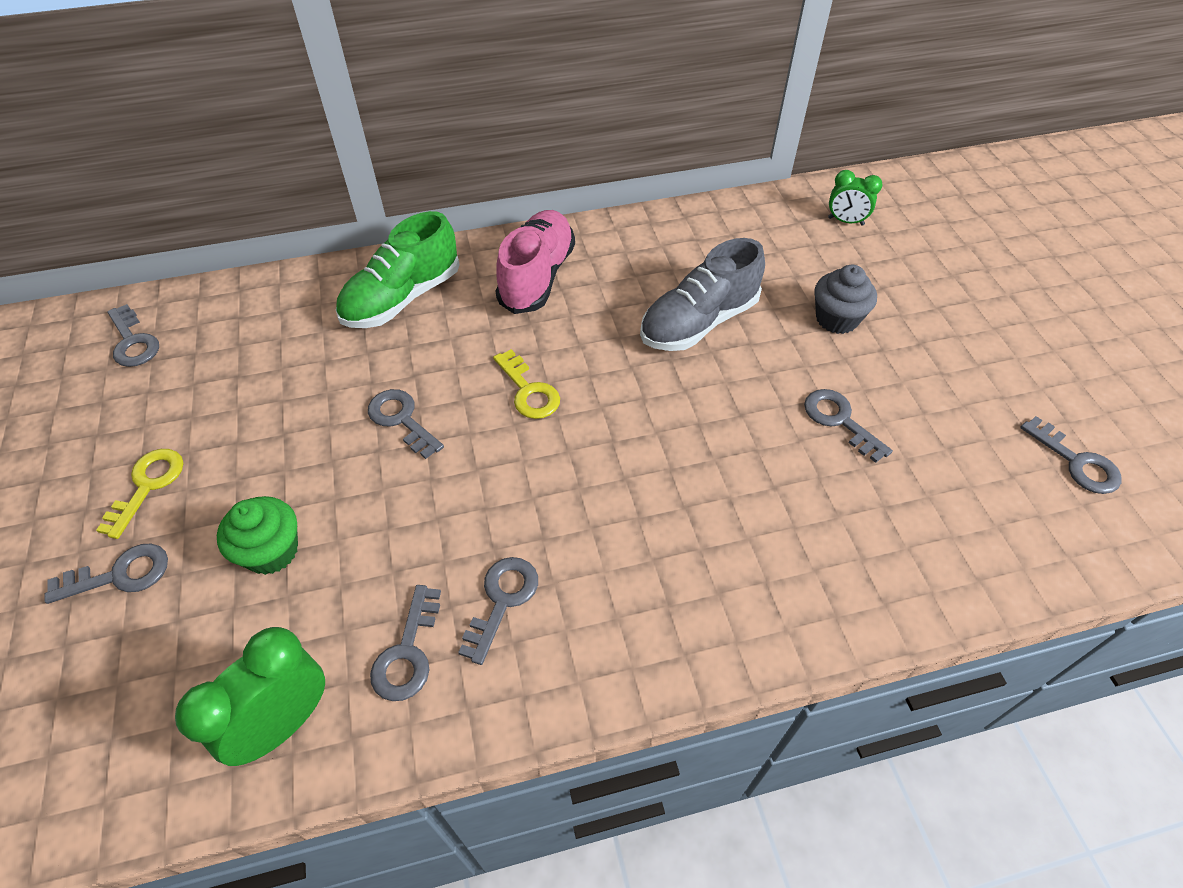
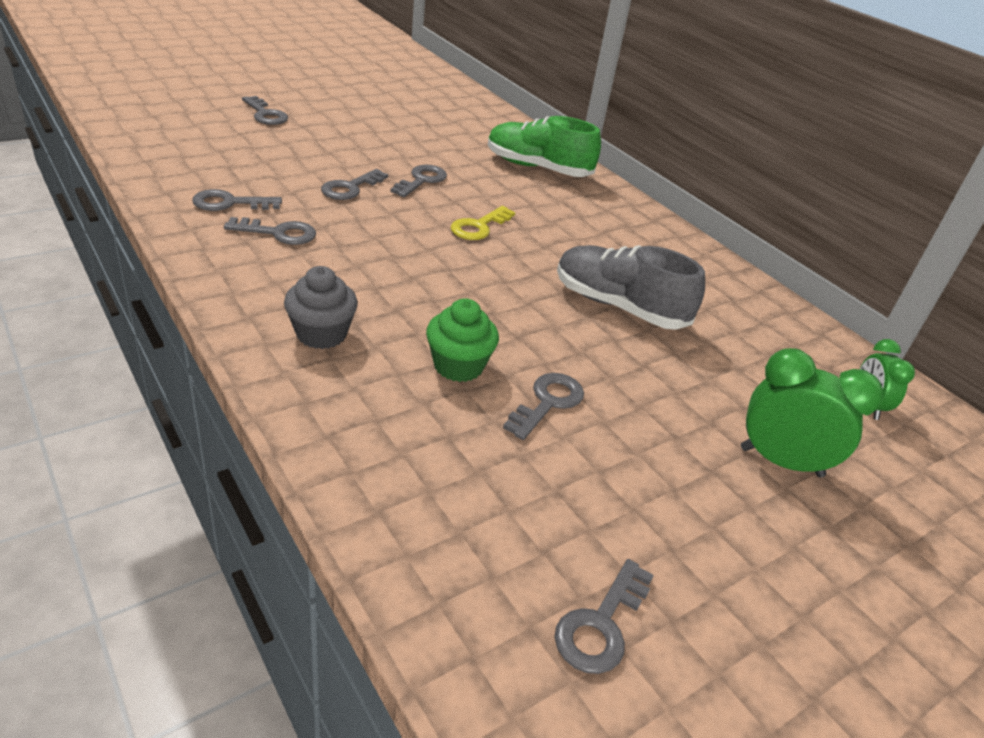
camera: 65 degrees right, 15 degrees down
(133, 342) = (436, 92): grey key -> grey key (350, 188)
(147, 486) = (329, 112): yellow key -> none
(271, 551) = (295, 152): green cupcake -> green cupcake (458, 366)
(284, 723) = (175, 171): green clock -> green clock (781, 462)
(537, 276) = (607, 220): pink shoe -> none
(836, 319) = (696, 399): grey cupcake -> grey cupcake (321, 334)

